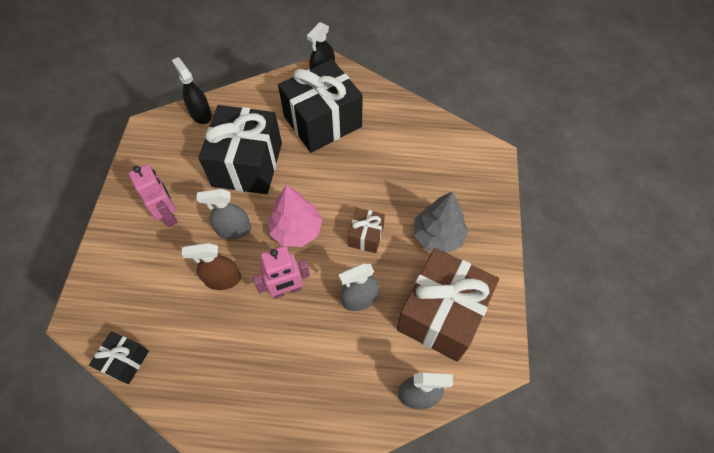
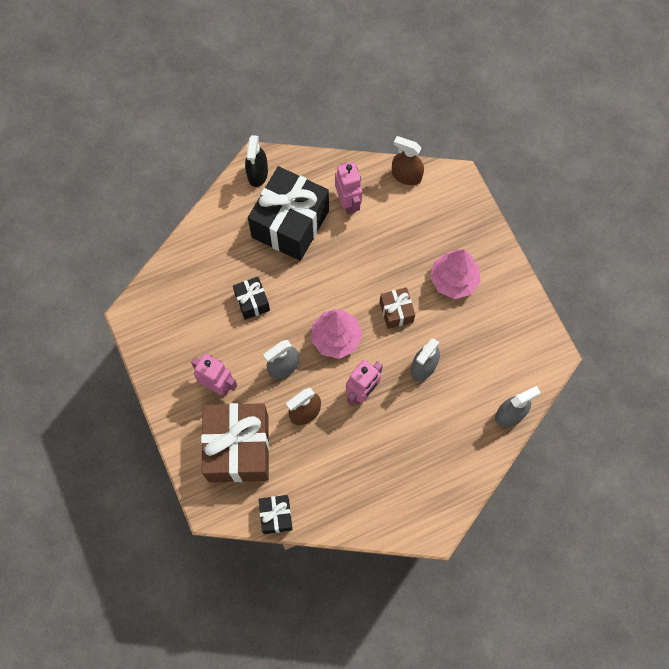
camera: 30 degrees left, 10 degrees up
(201, 114) = (172, 275): black spray bottle -> none
(247, 164) = (252, 302): black gift -> black gift, size x0.47
(382, 128) = (348, 203): none -> pink robot
(438, 236) = (454, 280): grey tree -> pink tree
(441, 314) = (492, 344): brown gift -> brown gift (238, 448)
(447, 131) = (406, 175): none -> brown spray bottle

